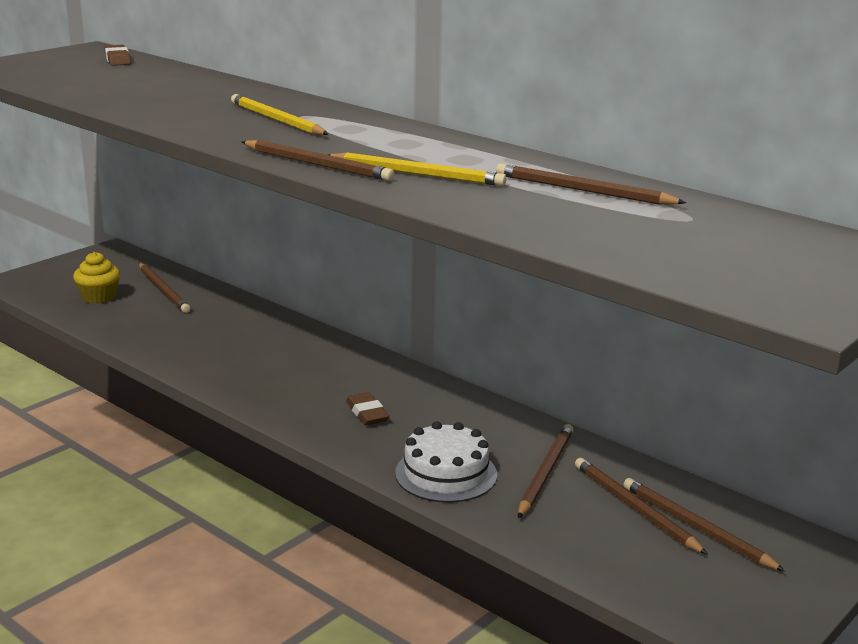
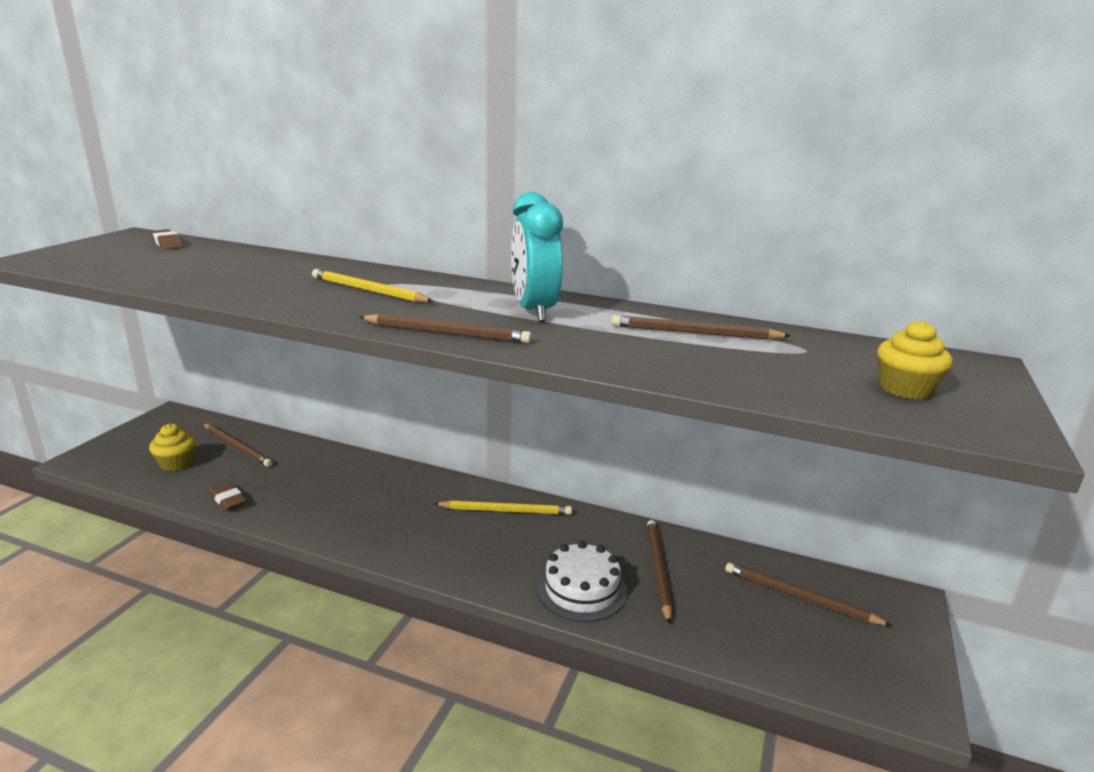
camera: 20 degrees left, 0 degrees up
(367, 413) = (481, 541): brown eraser -> brown eraser (228, 500)
(417, 174) = (544, 332): yellow pencil -> yellow pencil (506, 510)
(429, 154) = (534, 311): none -> turquoise clock
(634, 508) = (745, 589): brown pencil -> none
(753, 264) = (905, 389): none -> yellow cupcake

